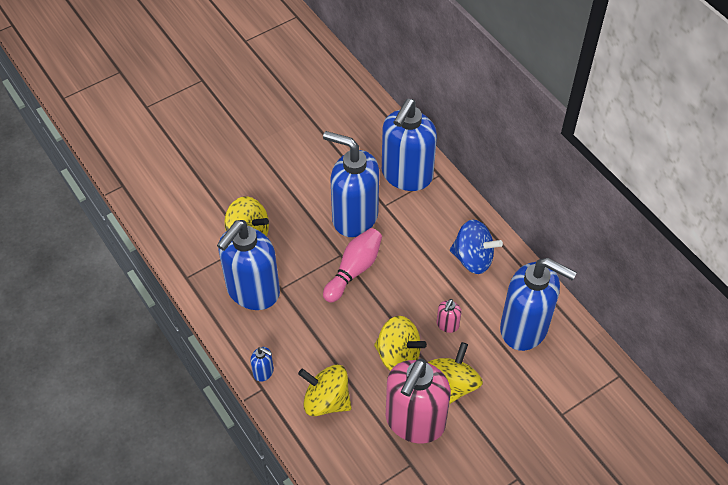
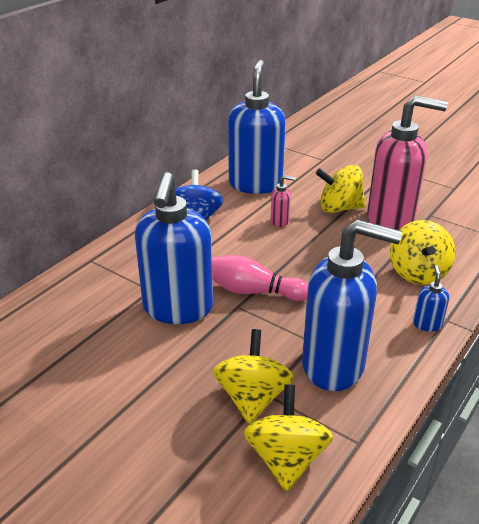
camera: 110 degrees left, 20 degrees down
(398, 355) = (333, 241): yellow spinning top -> yellow spinning top (286, 459)
(406, 175) = (98, 283): blue soap dispenser -> none

